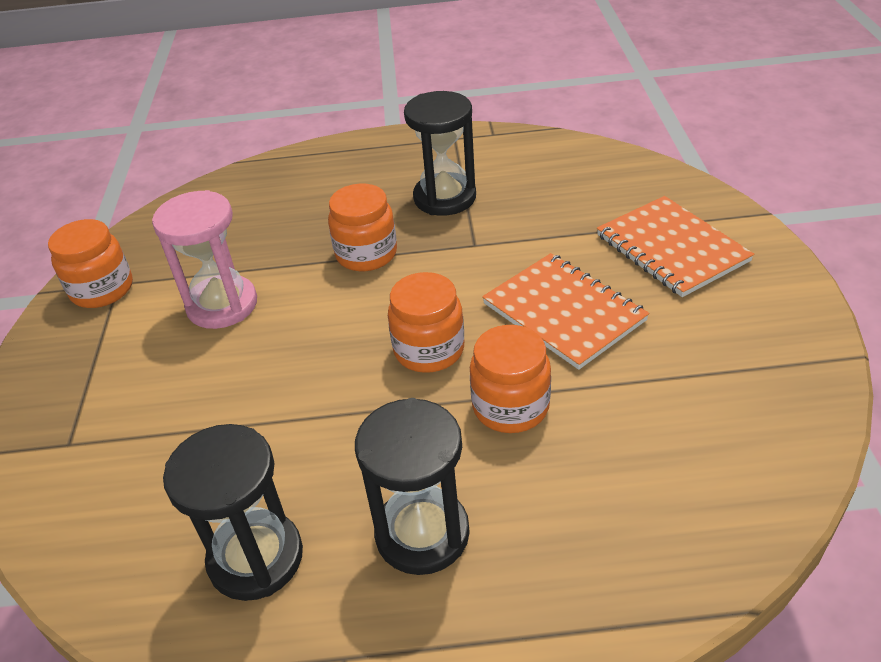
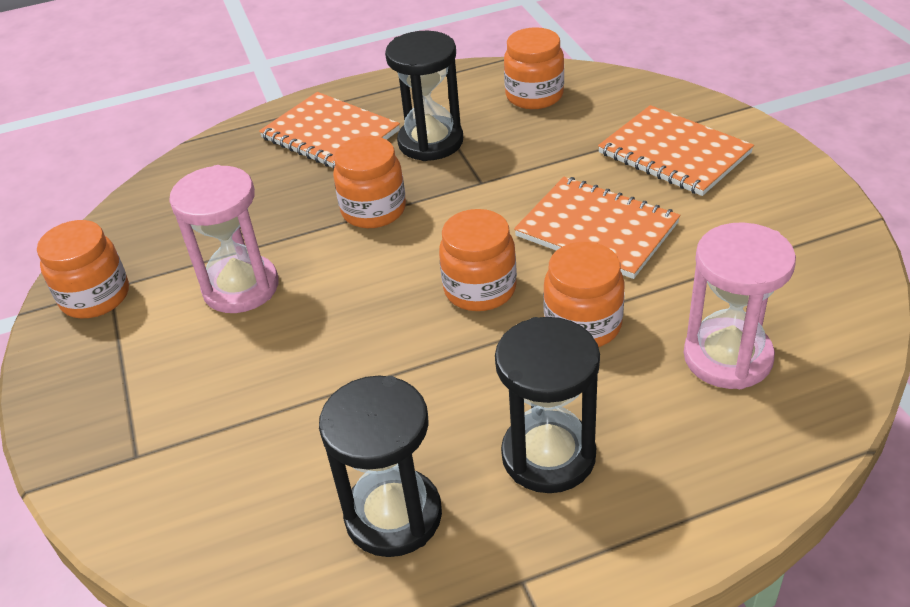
camera: 15 degrees left, 0 degrees up
(359, 176) = (330, 134): none -> orange notebook
(559, 168) = (534, 96): none -> orange jar
(640, 472) = (727, 357): none -> pink hourglass

